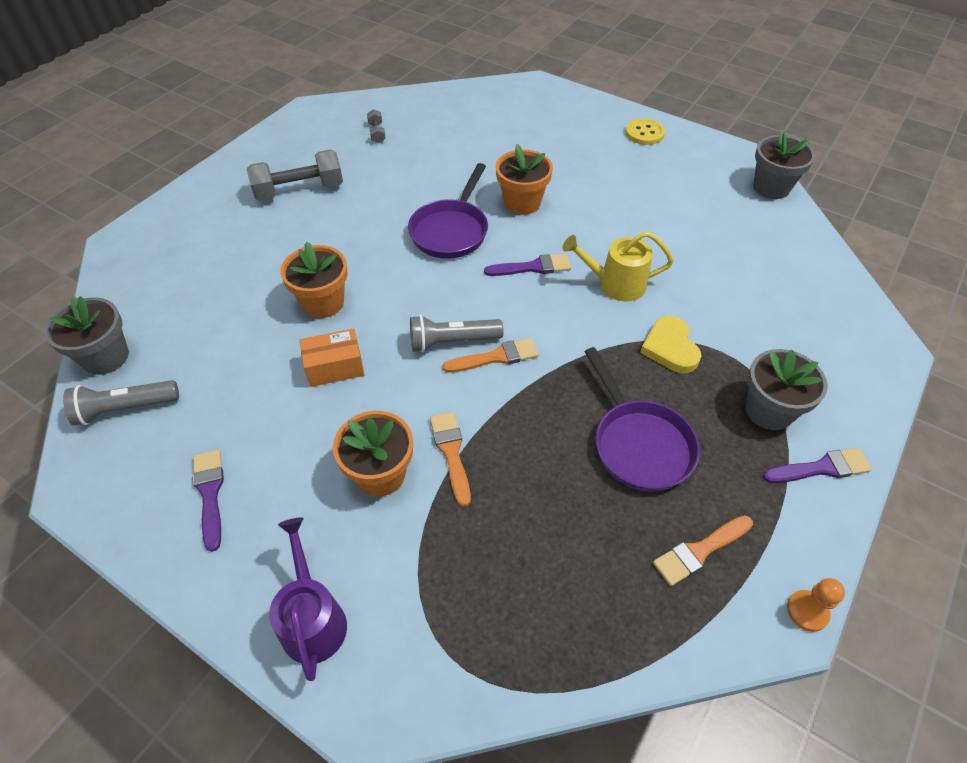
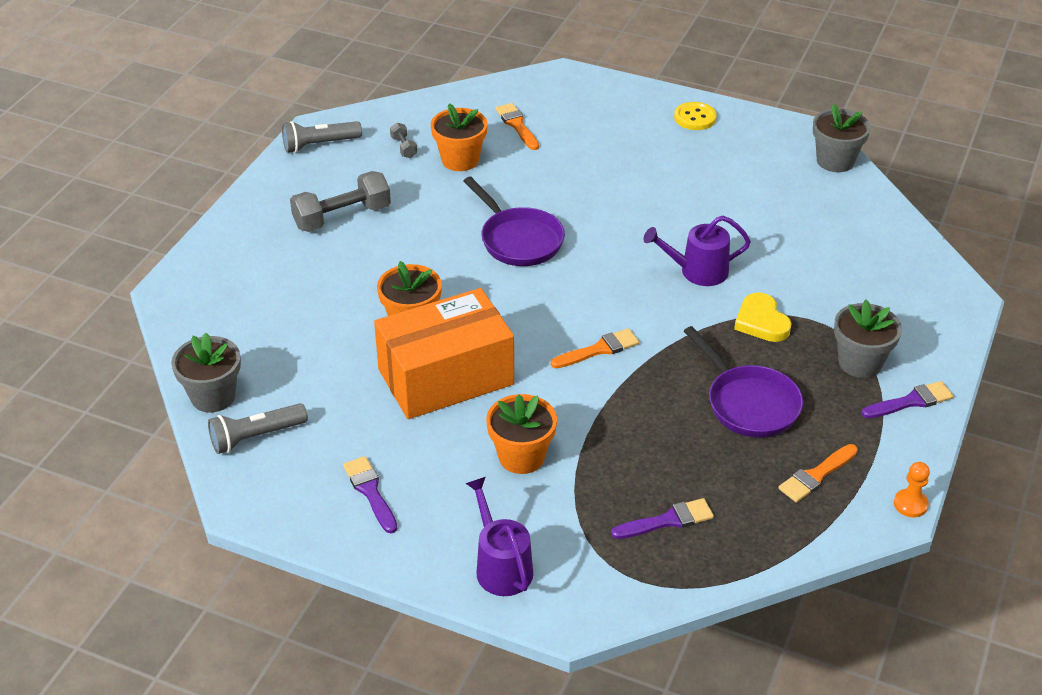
camera: 10 degrees left, 10 degrees down
(335, 367) = (446, 377): orange box -> orange box, size x2.17
(451, 231) = (518, 240): purple pan -> purple pan turned 45 degrees counterclockwise
(451, 452) = (580, 432): orange brush -> orange brush (517, 125)
(452, 342) = (552, 341): grey flashlight -> grey flashlight (319, 145)
(522, 202) = (583, 204): orange flower pot -> orange flower pot (460, 160)
(532, 267) = (612, 265): purple brush -> purple brush (667, 520)
(616, 284) = (698, 271): yellow watering can -> purple watering can

